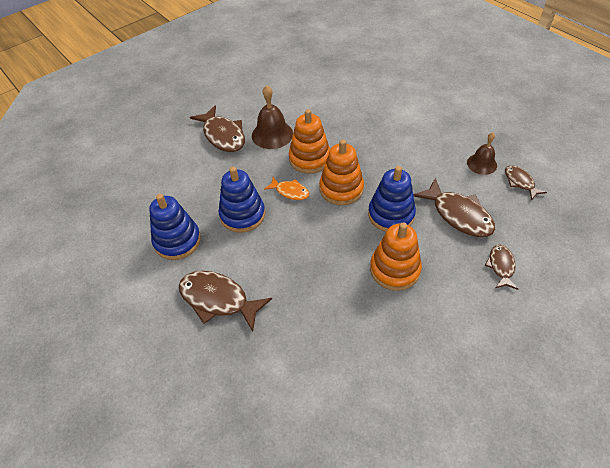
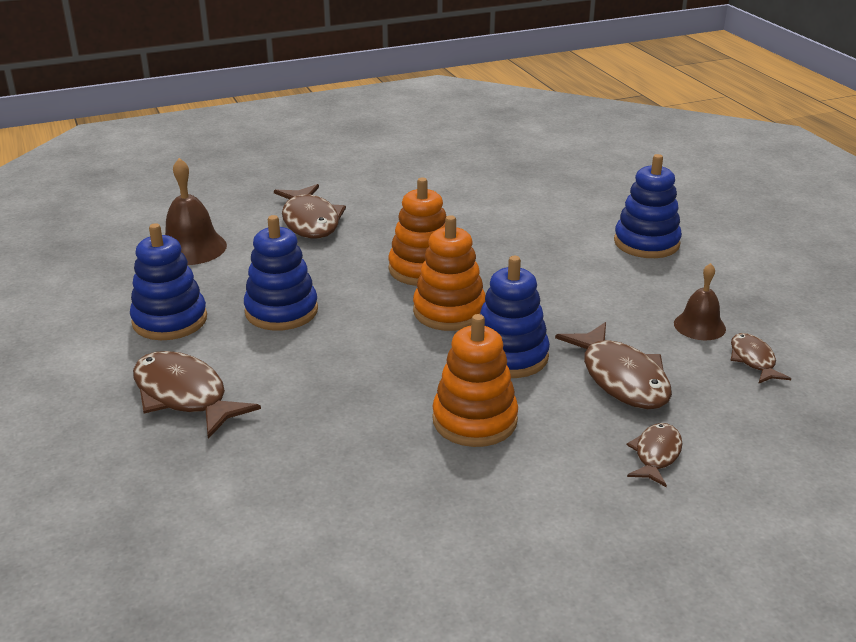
camera: 15 degrees right, 20 degrees down
(272, 134) = (383, 232): brown bell -> brown bell (192, 248)
(290, 192) = (369, 300): orange fish -> none
(426, 106) = (646, 243): none -> blue stacking toy

